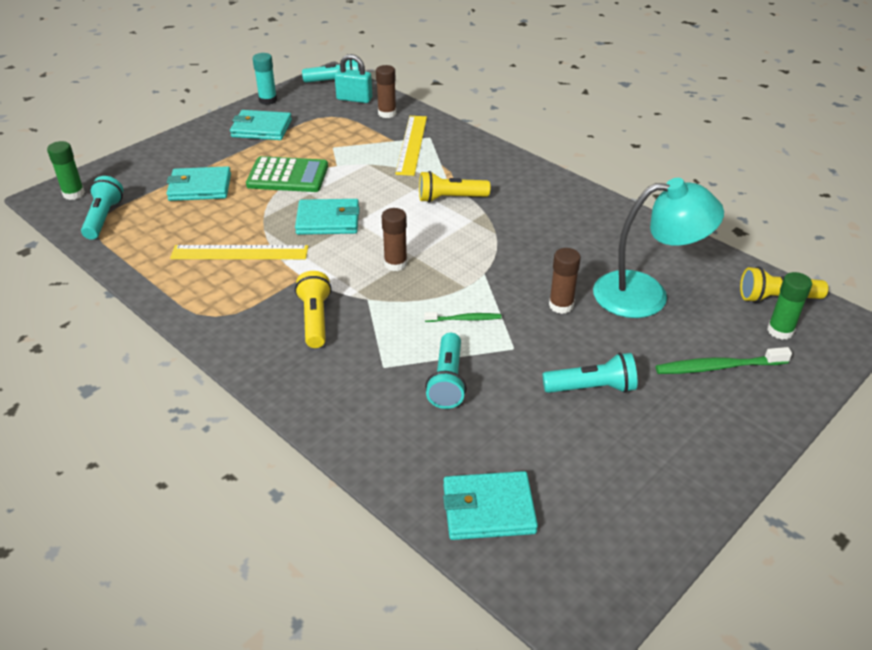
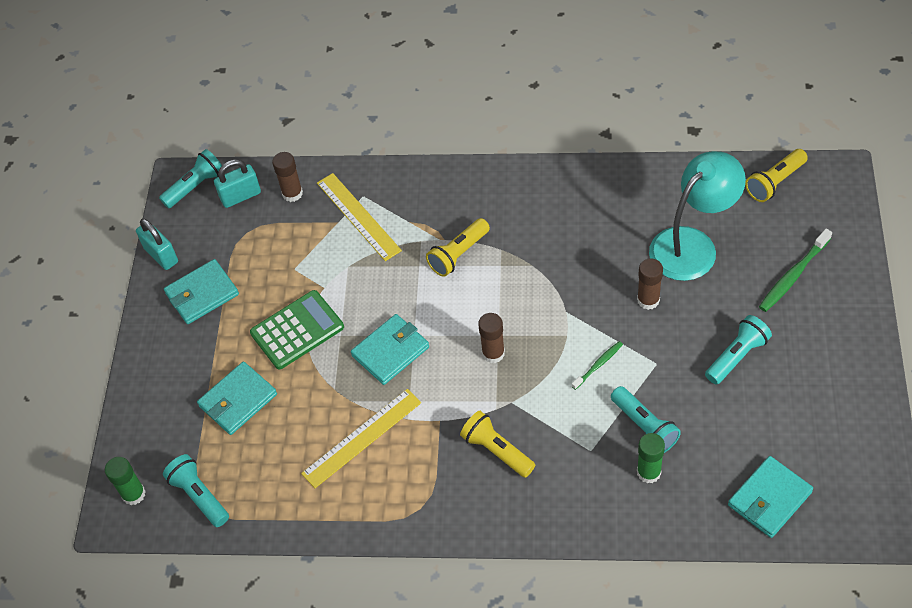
camera: 35 degrees left, 15 degrees up
(268, 100) = (161, 255): turquoise glue stick -> turquoise padlock
(780, 331) = (802, 212): green glue stick -> green glue stick (648, 472)

